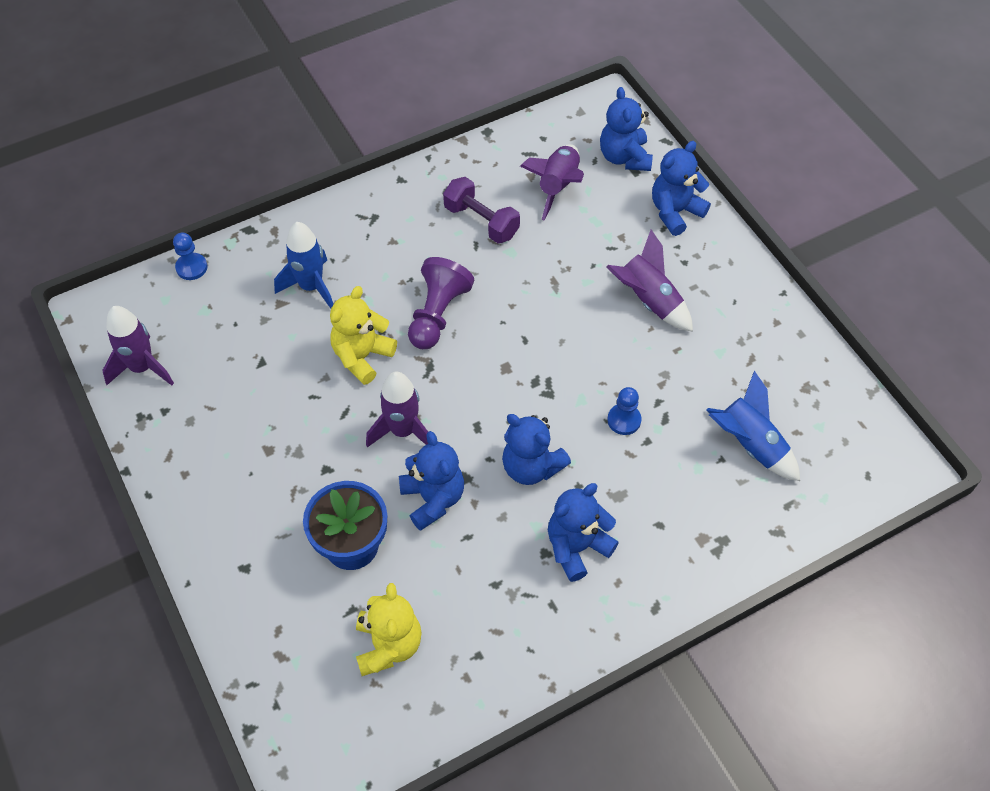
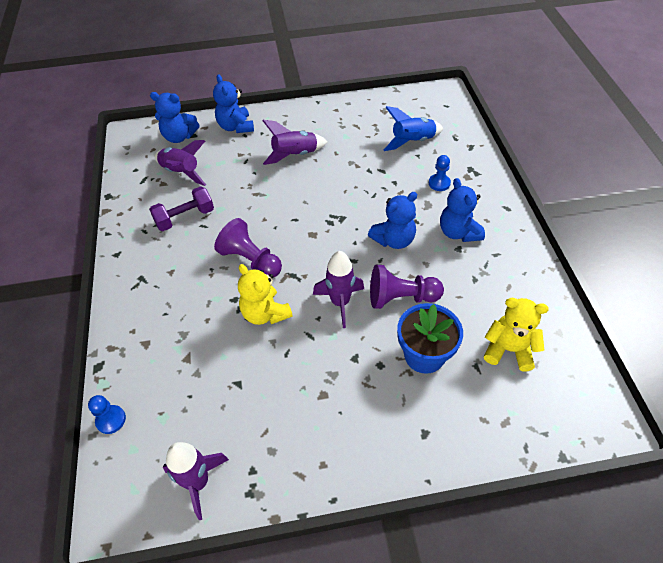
camera: 70 degrees left, 5 degrees down
(311, 287) = (183, 333): blue rocket -> none
(433, 499) = (401, 298): blue teddy bear -> purple pawn
(624, 420) = (376, 188): blue pawn -> blue pawn (439, 183)

